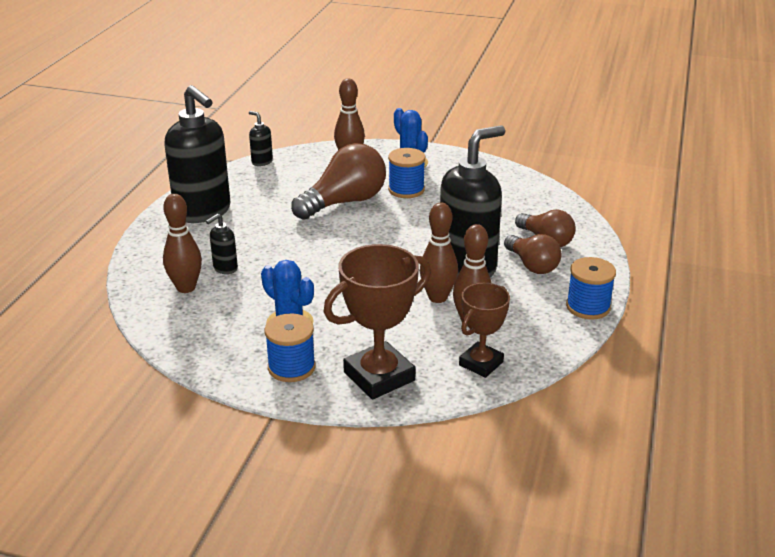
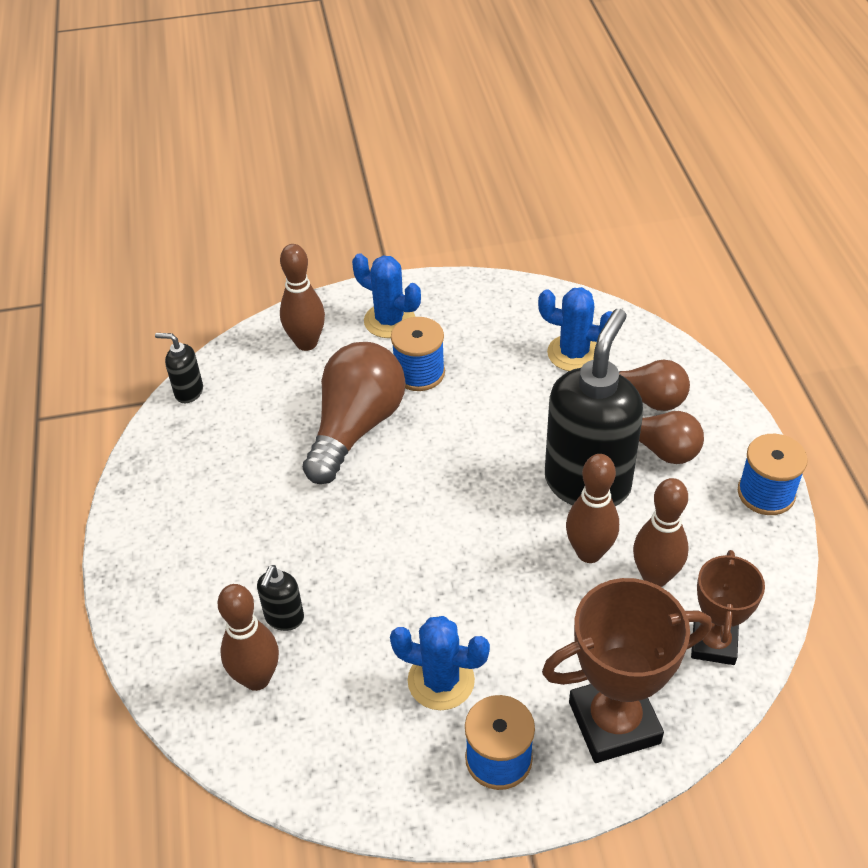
camera: 25 degrees left, 15 degrees up
(203, 212) = (176, 523): black soap dispenser -> none
(379, 376) = (614, 722): brown trophy -> brown trophy turned 45 degrees clockwise
(516, 207) = (574, 353): none -> blue cactus

